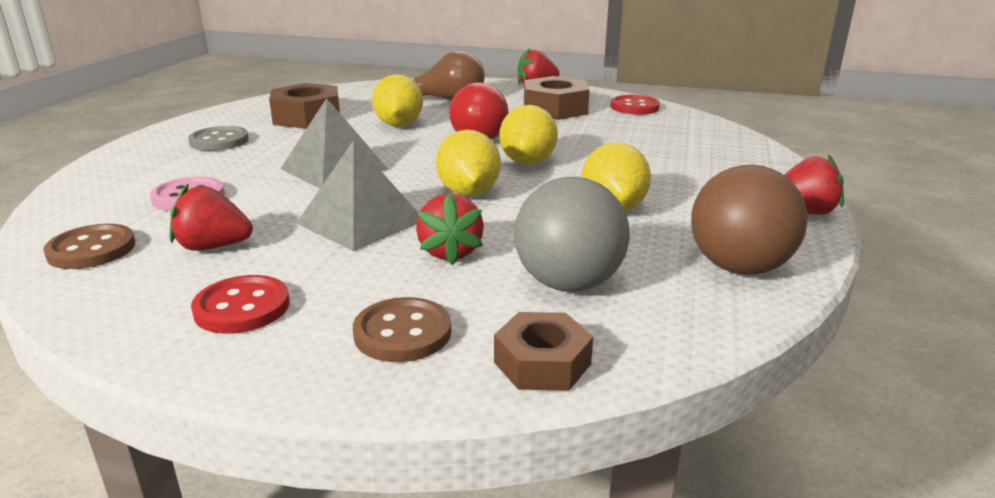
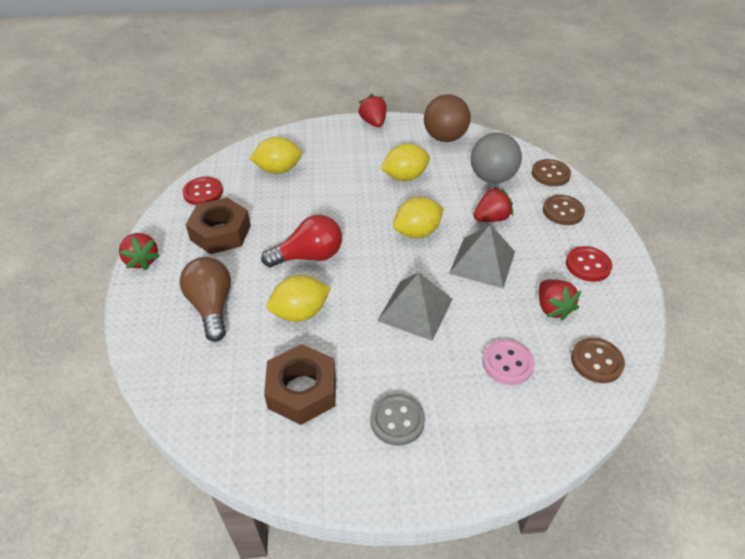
camera: 110 degrees left, 20 degrees up
(528, 162) = (352, 220): yellow lemon -> yellow lemon (278, 170)
(542, 363) = (550, 174): brown nut -> brown button

